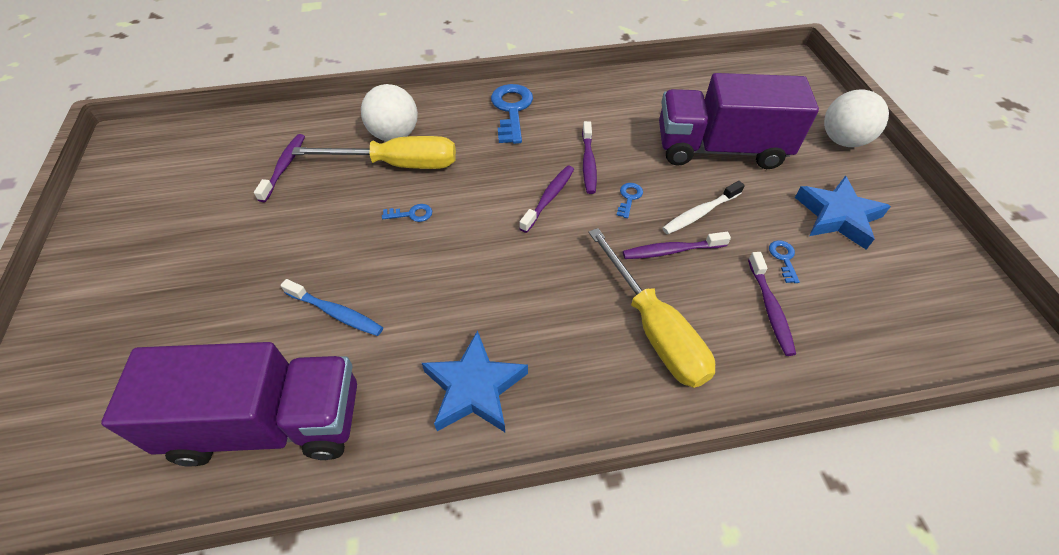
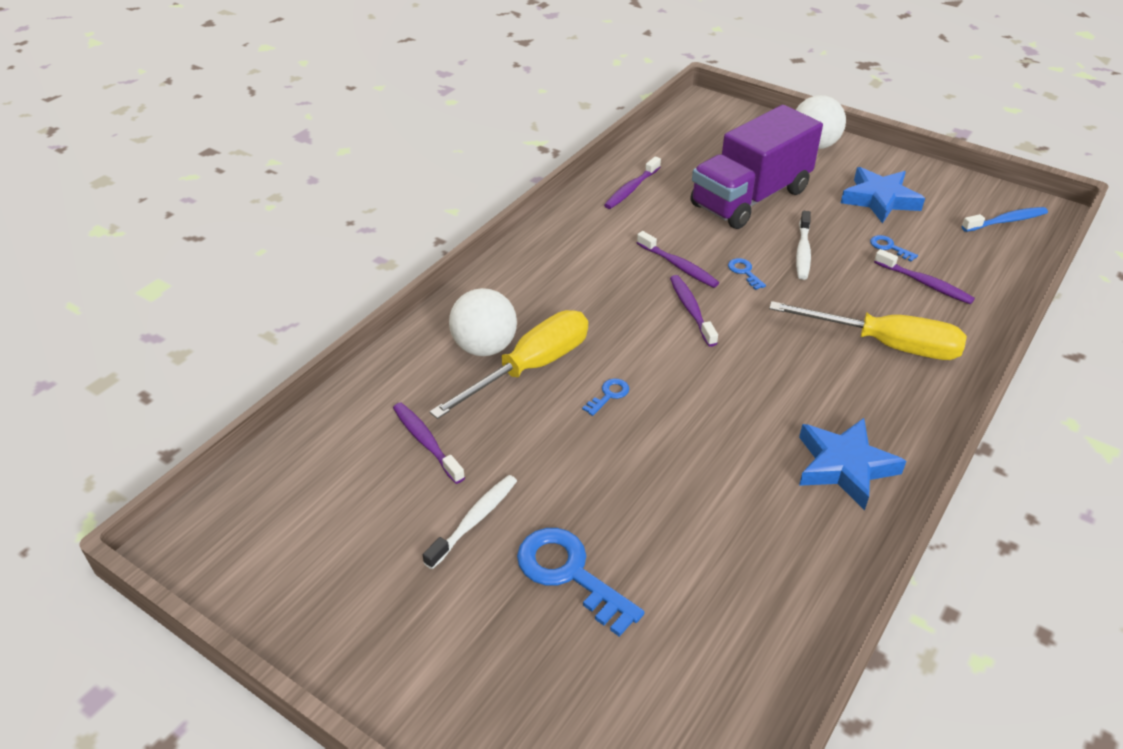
camera: 45 degrees left, 10 degrees down
(235, 229) = (475, 520): none -> white toothbrush
(268, 423) = (755, 608): purple truck -> none
(336, 313) = (675, 504): blue toothbrush -> blue toothbrush (1006, 221)
(511, 110) = (553, 263): blue key -> blue key (569, 574)
(671, 251) = (823, 289): purple toothbrush -> purple toothbrush (631, 189)

